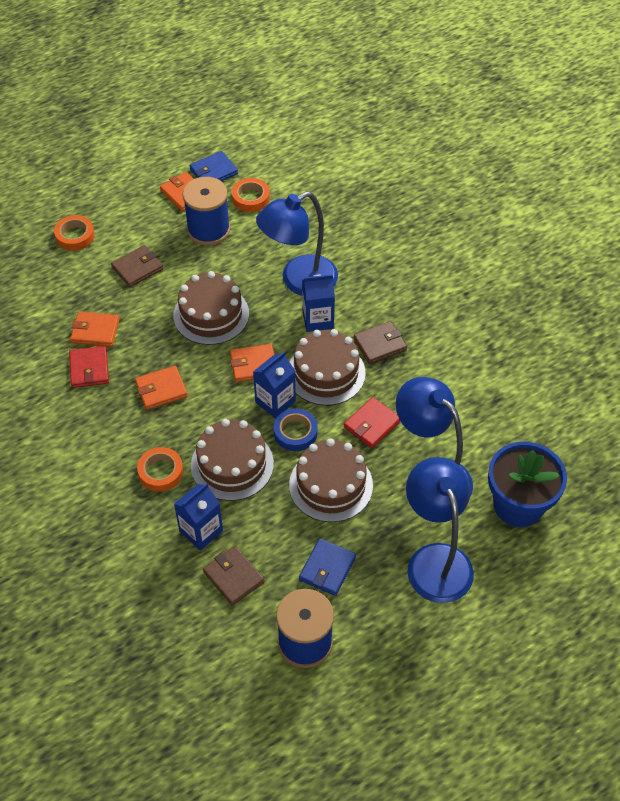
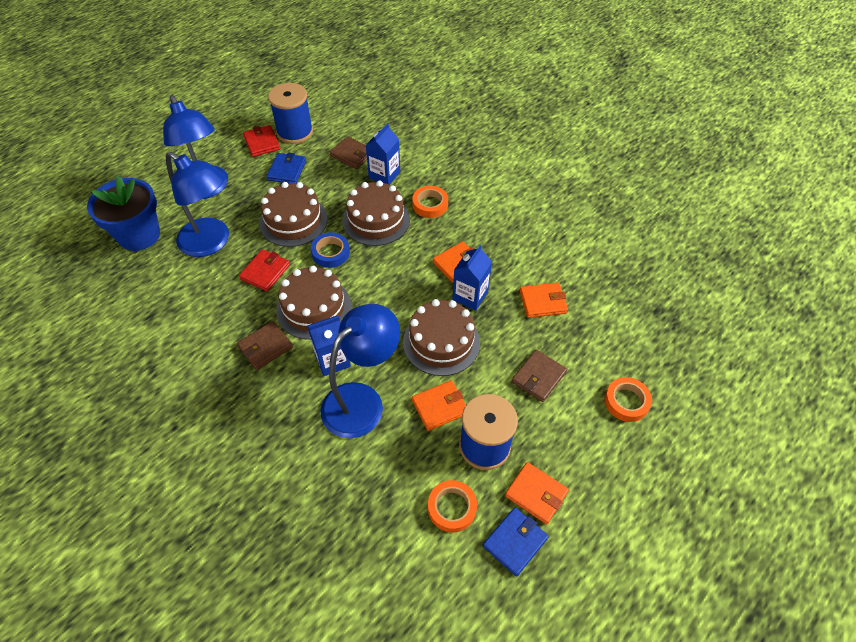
camera: 165 degrees right, 0 degrees up
(89, 369) = (528, 268): red wallet -> red wallet (262, 143)
(253, 365) = (383, 301): orange wallet -> orange wallet (440, 406)
(275, 402) = (354, 273): blue carton -> blue carton (470, 296)

